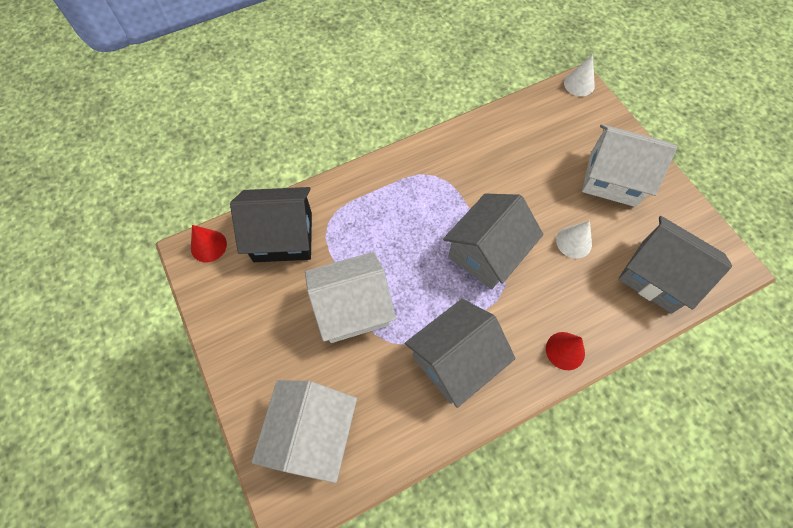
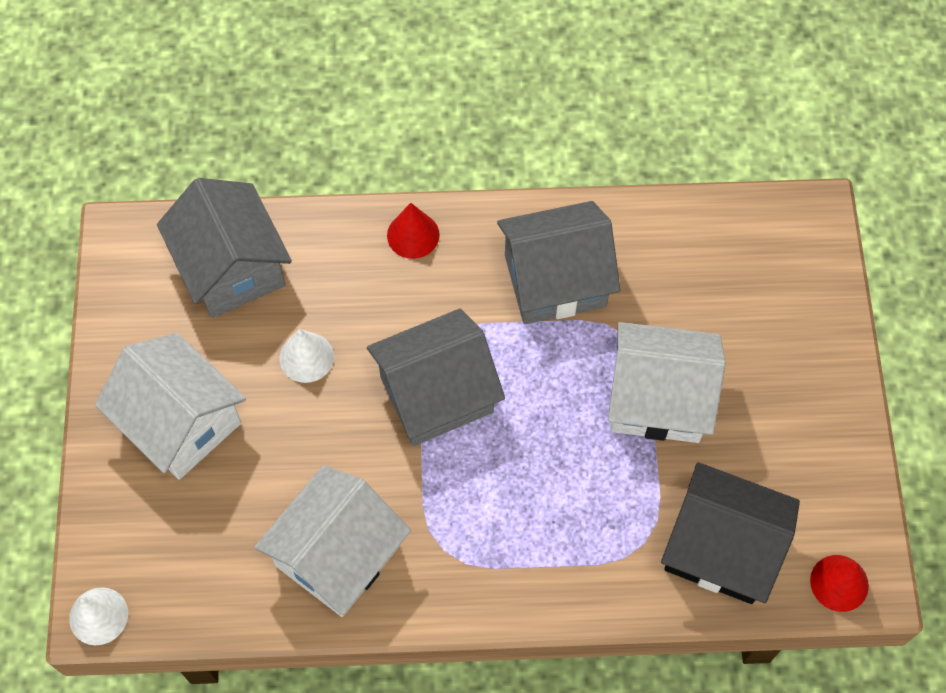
camera: 155 degrees left, 0 degrees up
(312, 433) = (764, 275): white house -> white house (337, 555)

